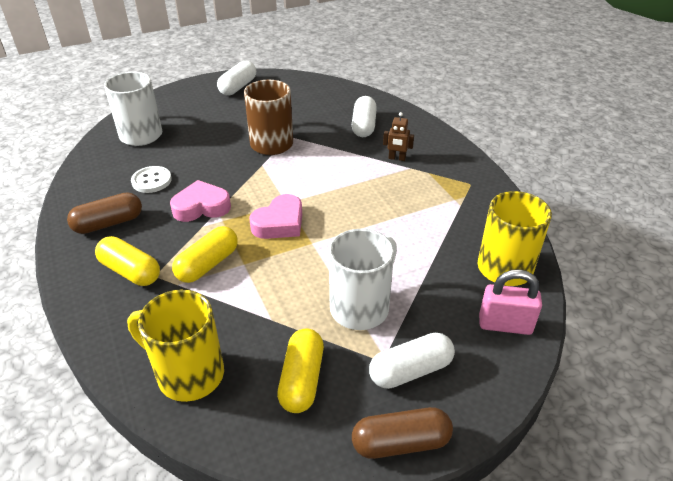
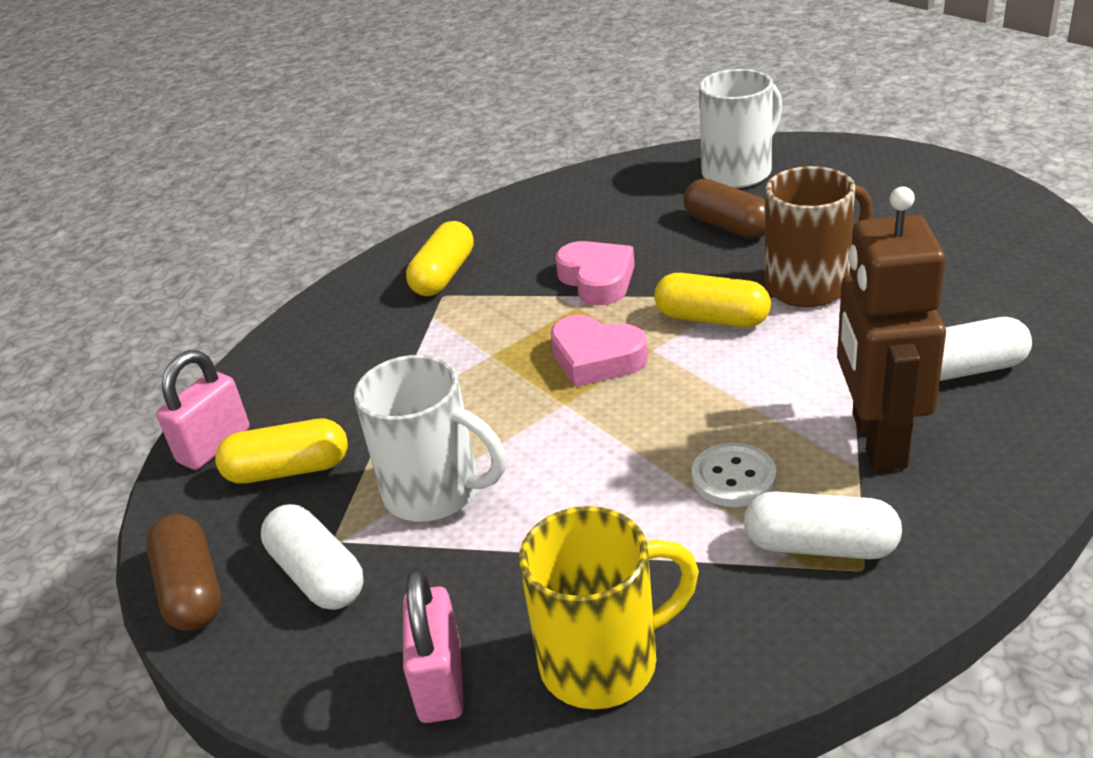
camera: 80 degrees right, 5 degrees down
(108, 223) = (526, 227): brown capsule -> brown capsule (728, 226)
(151, 181) = (633, 221): white button -> white button (733, 477)
(188, 374) = (286, 376): yellow mug -> none
(208, 264) = (477, 326): yellow capsule -> yellow capsule (712, 319)
(238, 87) = (960, 198): white capsule -> white capsule (820, 545)
(247, 426) = (214, 446): none -> pink padlock
(397, 158) = (877, 441): brown robot -> brown robot, size x2.45

